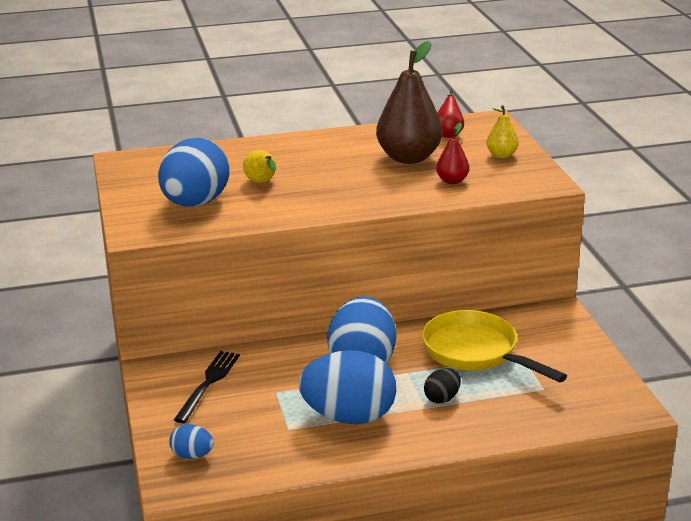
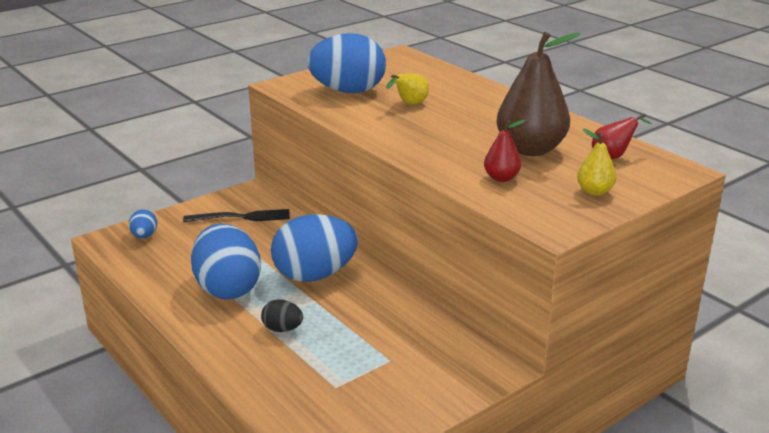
camera: 65 degrees right, 0 degrees up
(475, 352) = (374, 331): yellow pan -> none

